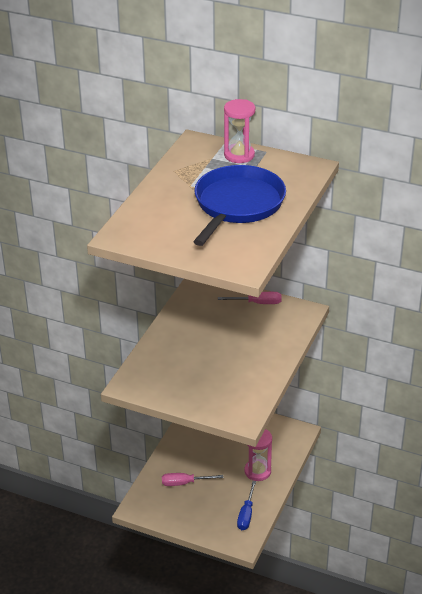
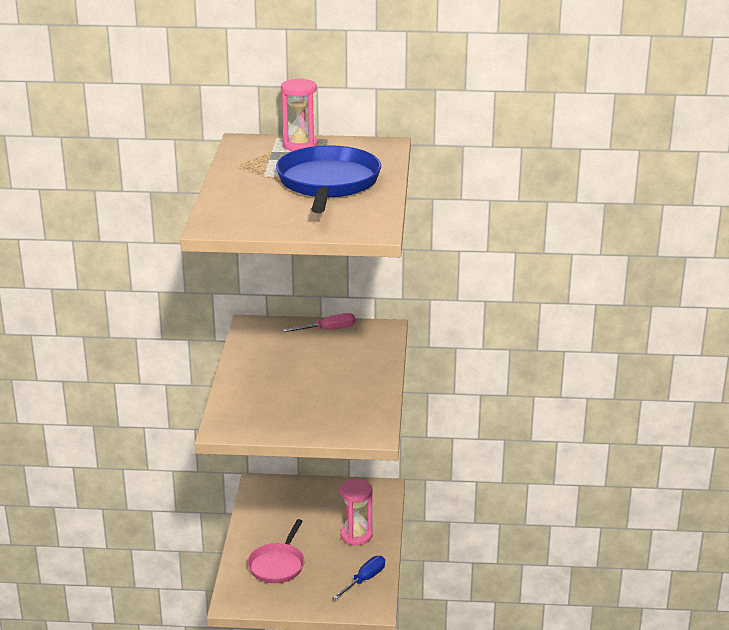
camera: 20 degrees left, 10 degrees down
(184, 483) = (277, 565): pink screwdriver -> pink pan
(246, 514) = (364, 580): blue screwdriver -> blue screwdriver turned 135 degrees counterclockwise

